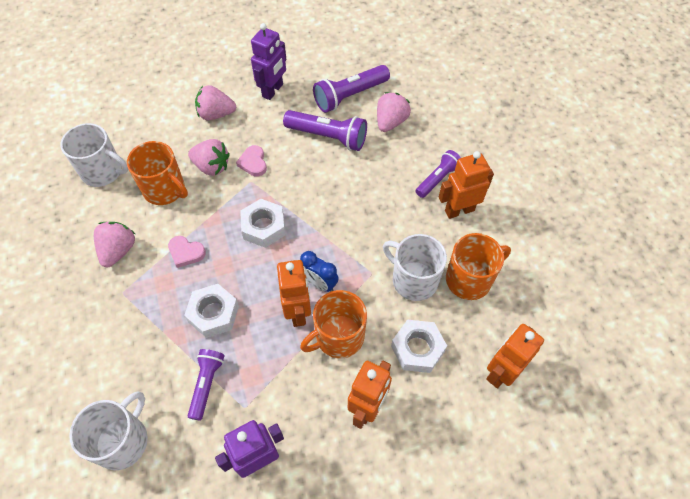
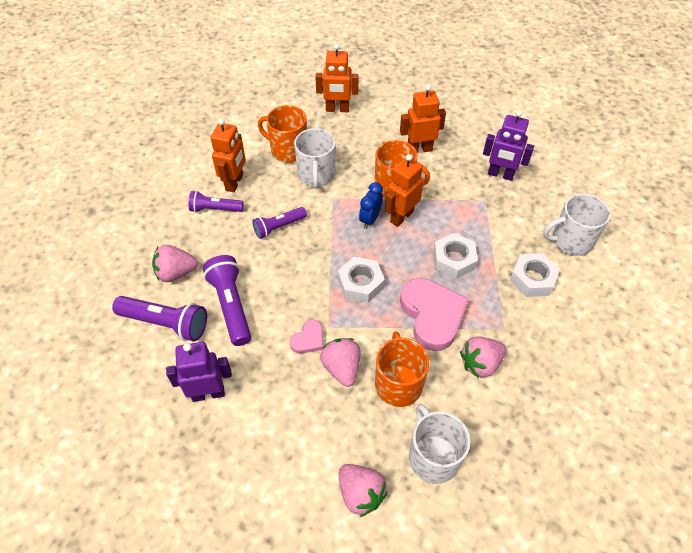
camera: 130 degrees left, 5 degrees down
(186, 252) = (432, 315): pink heart -> pink heart, size x2.06
(206, 384) = (496, 227): purple flashlight -> purple flashlight (279, 227)
(216, 114) = (280, 419): pink strawberry -> pink strawberry (360, 493)
(319, 283) = (370, 219): blue clock -> blue clock turned 150 degrees counterclockwise
(417, 349) = (361, 148): white nut -> white nut (532, 279)
(459, 210) = (235, 183): orange robot -> orange robot turned 105 degrees counterclockwise

